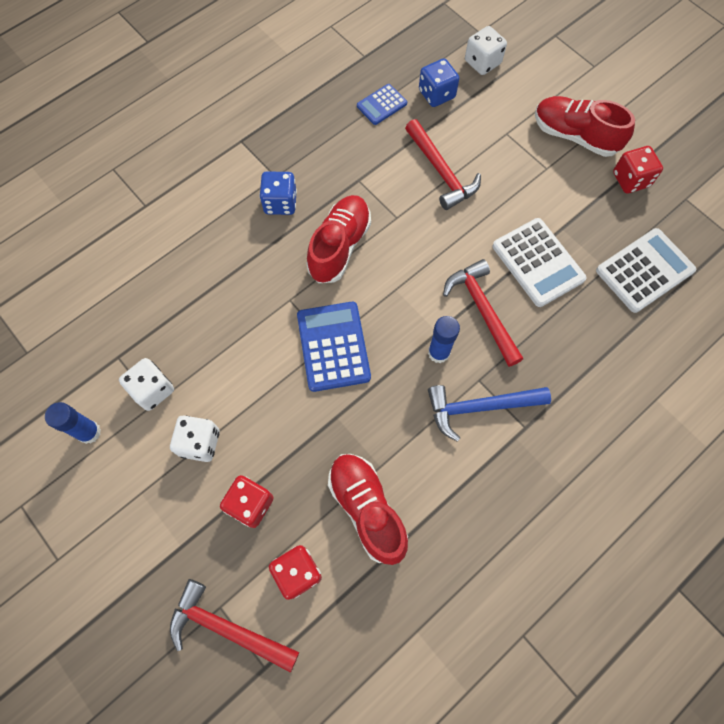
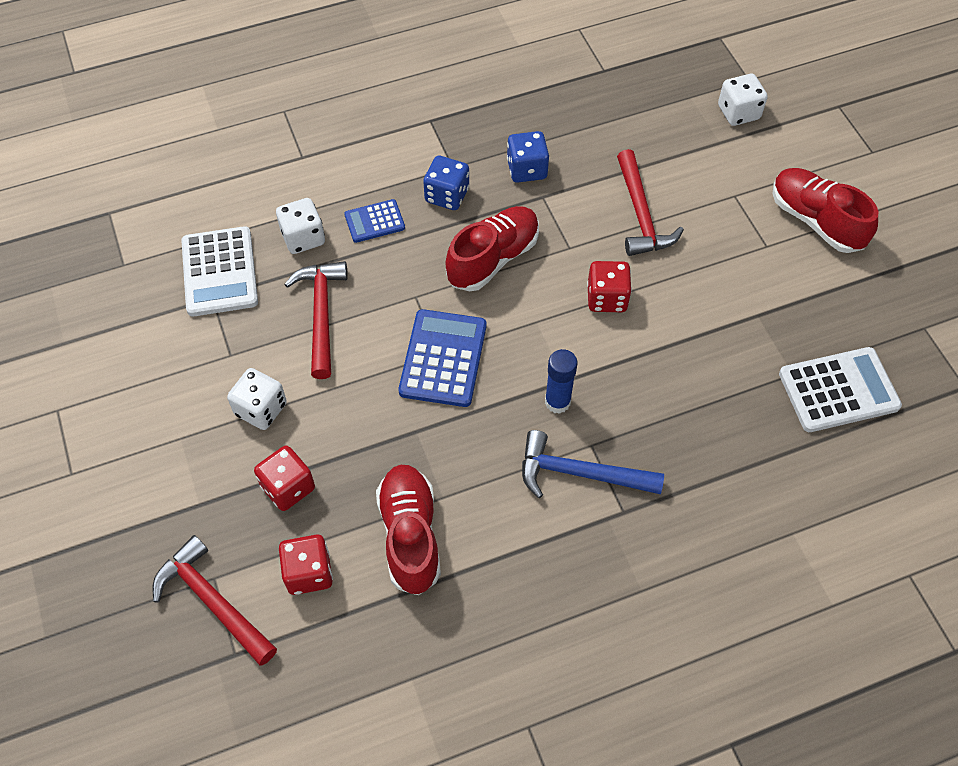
camera: 20 degrees right, 10 degrees down
(89, 432) = (153, 362): blue glue stick -> none
(153, 390) = (234, 341): white dice -> white dice (303, 238)
(382, 105) = (602, 126): blue calculator -> blue calculator (374, 221)
(436, 94) = (670, 132): blue dice -> blue dice (527, 169)
(482, 310) = (626, 373): red hammer -> red hammer (321, 314)
(538, 262) = (713, 343): white calculator -> white calculator (220, 272)
(630, 180) = (864, 287): red dice -> red dice (607, 298)

